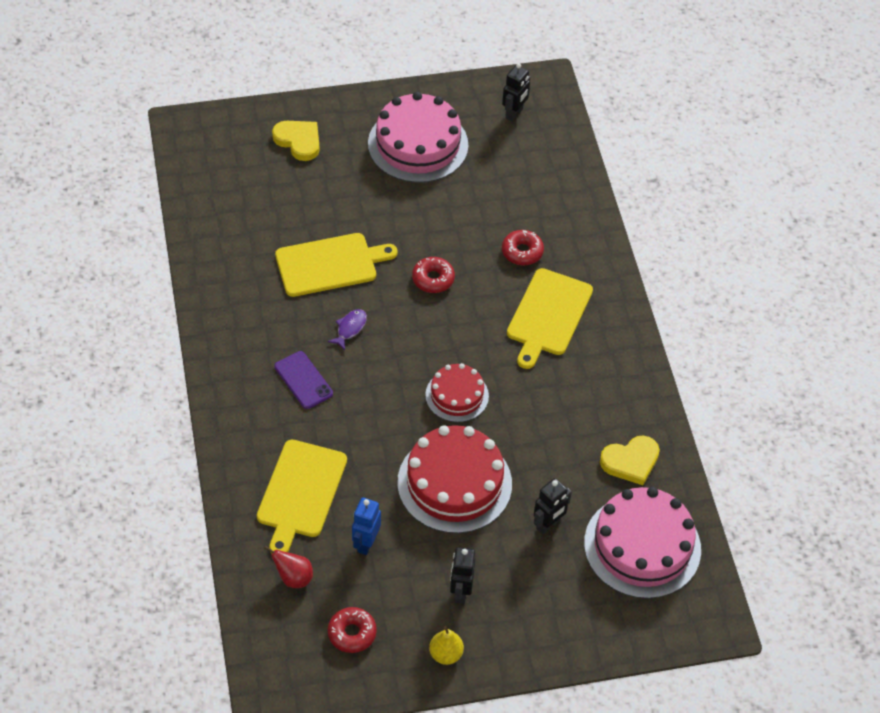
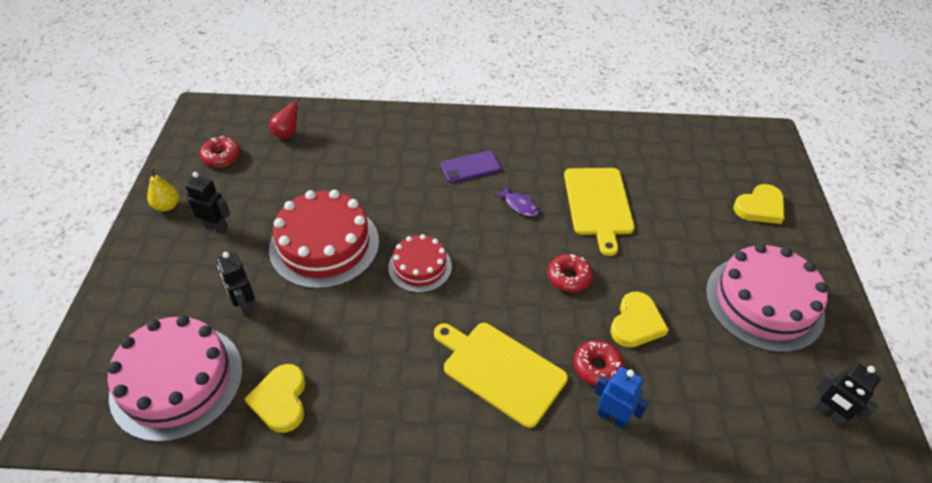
camera: 105 degrees right, 5 degrees down
(300, 492) = (360, 149): yellow cutting board -> none
(366, 543) = (295, 177): blue robot -> blue robot (612, 417)
(468, 228) = (636, 323): none -> yellow heart

